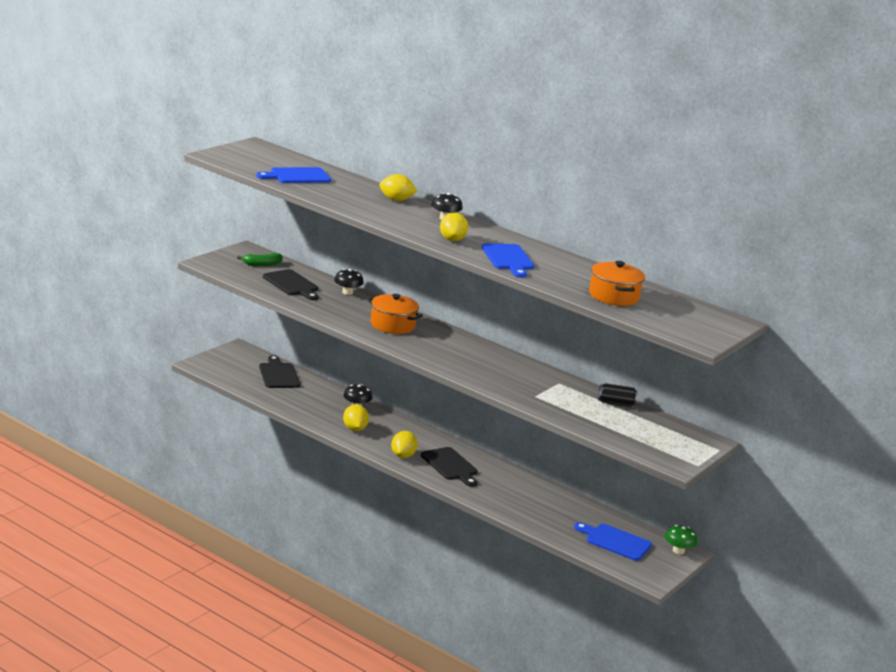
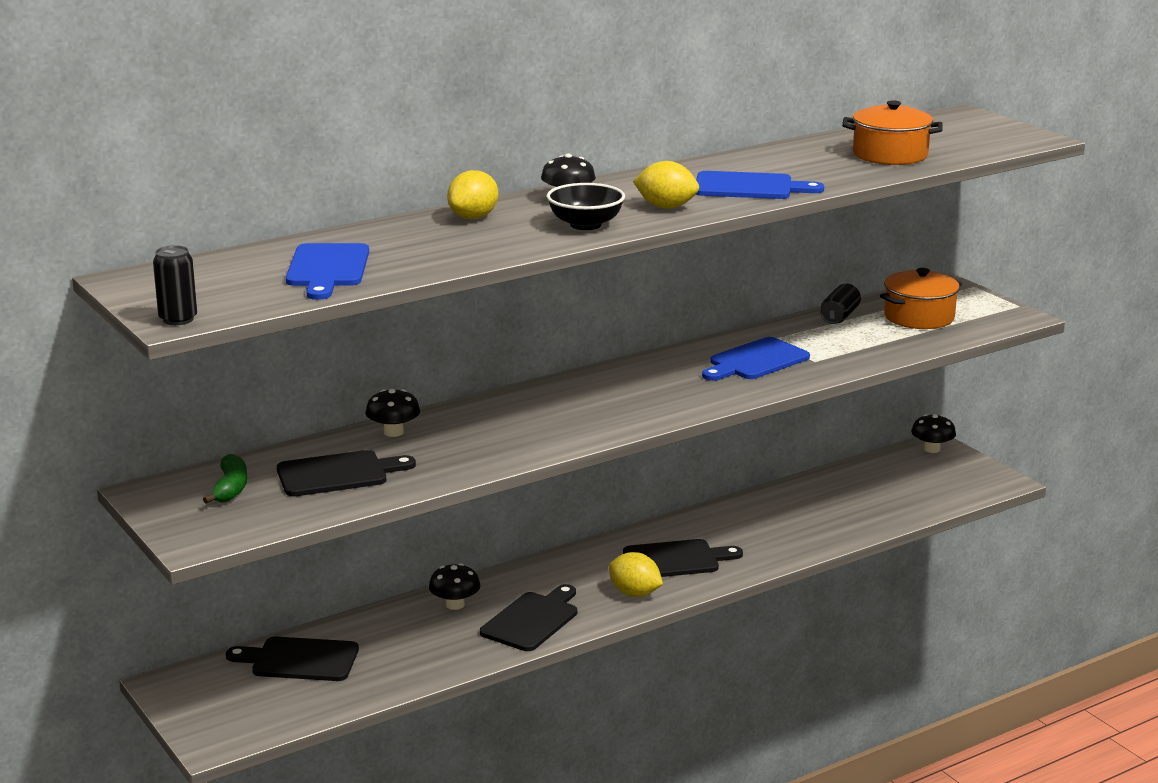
camera: 65 degrees left, 0 degrees up
(215, 156) = (178, 319): none -> black can
(354, 429) = (532, 620): yellow lemon -> black cutting board
(392, 325) = (541, 417): orange pot -> orange pot (919, 317)
(406, 223) = (585, 225): none -> black bowl
(615, 541) = (907, 484): blue cutting board -> blue cutting board (756, 361)
(678, 551) = (932, 449): green mushroom -> black mushroom

